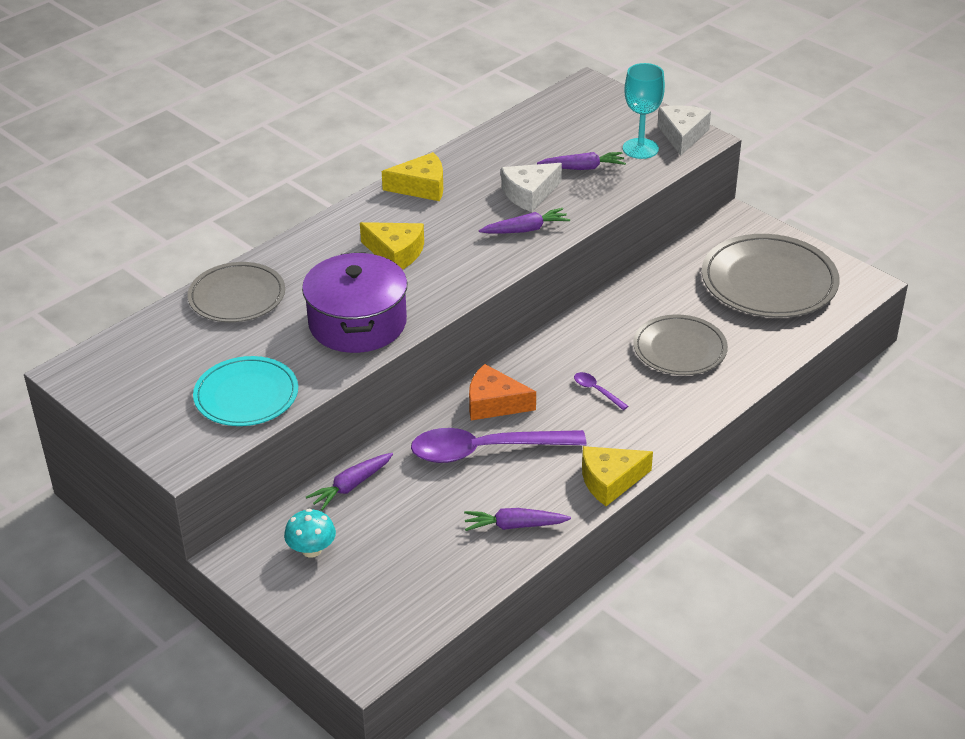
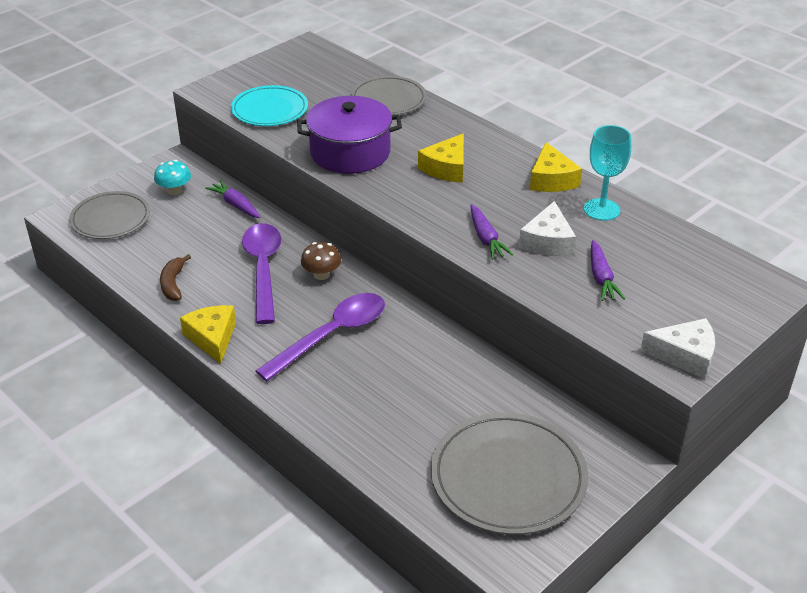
camera: 90 degrees right, 0 degrees up
(494, 403) = (321, 275): orange cheese -> brown mushroom
(514, 526) = (173, 284): purple carrot -> brown banana
(529, 194) = (547, 242): white cheese -> white cheese turned 135 degrees counterclockwise
(596, 391) = (332, 335): purple spoon -> purple spoon, size x2.48
(640, 148) = (648, 321): turquoise goblet -> turquoise goblet (601, 209)
(679, 349) = (390, 395): grey plate -> grey plate (110, 218)

